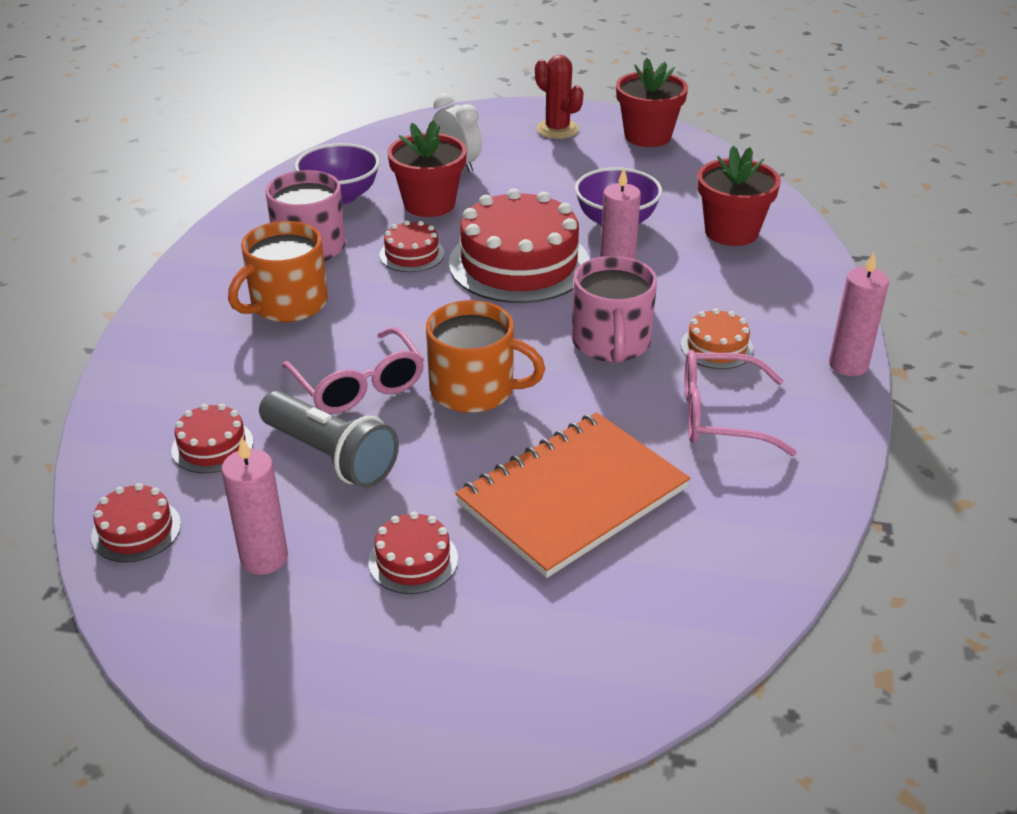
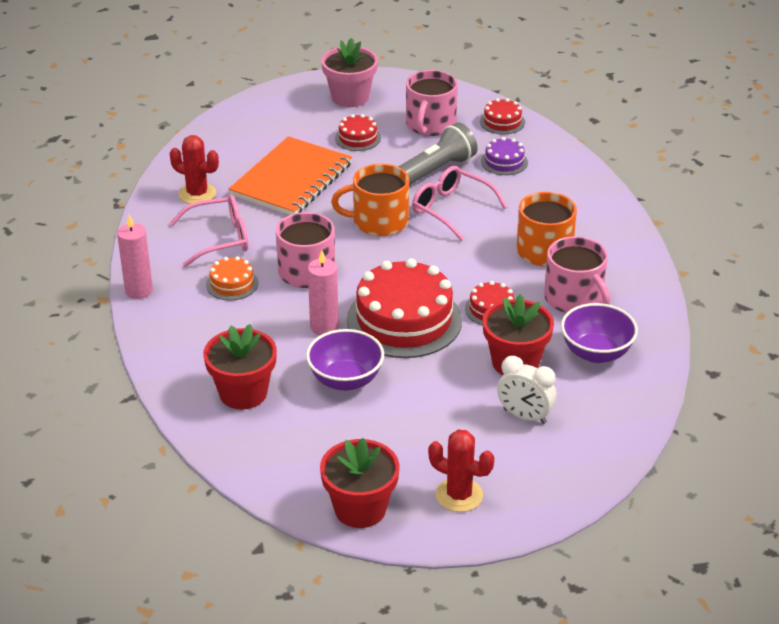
camera: 160 degrees right, 0 degrees up
(212, 446) = (504, 162): red cake -> purple cake
(264, 558) = (430, 125): pink candle -> pink mug
(330, 456) = (435, 171): grey flashlight -> grey flashlight turned 120 degrees clockwise
(364, 680) = (350, 97): none -> pink flower pot
(742, 506) = (197, 194): none -> red cactus

